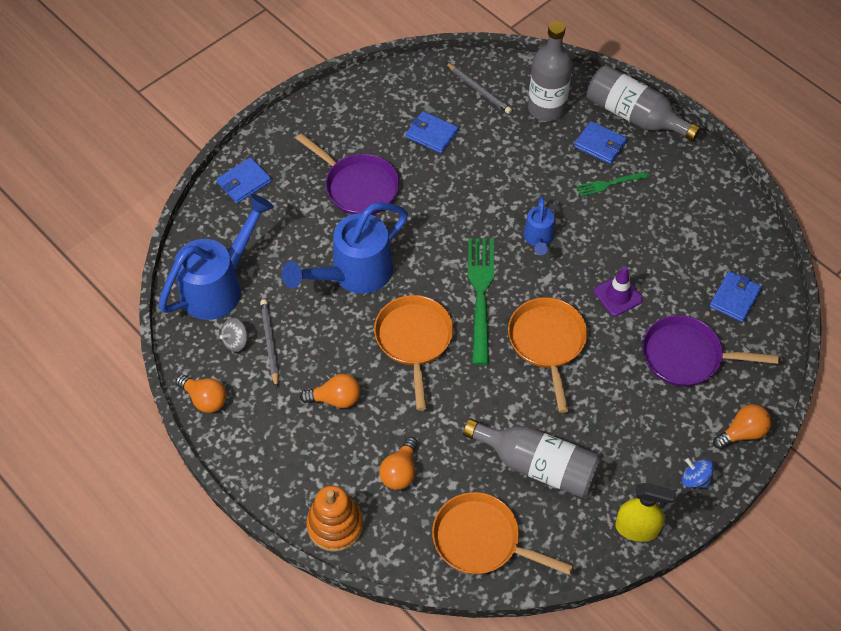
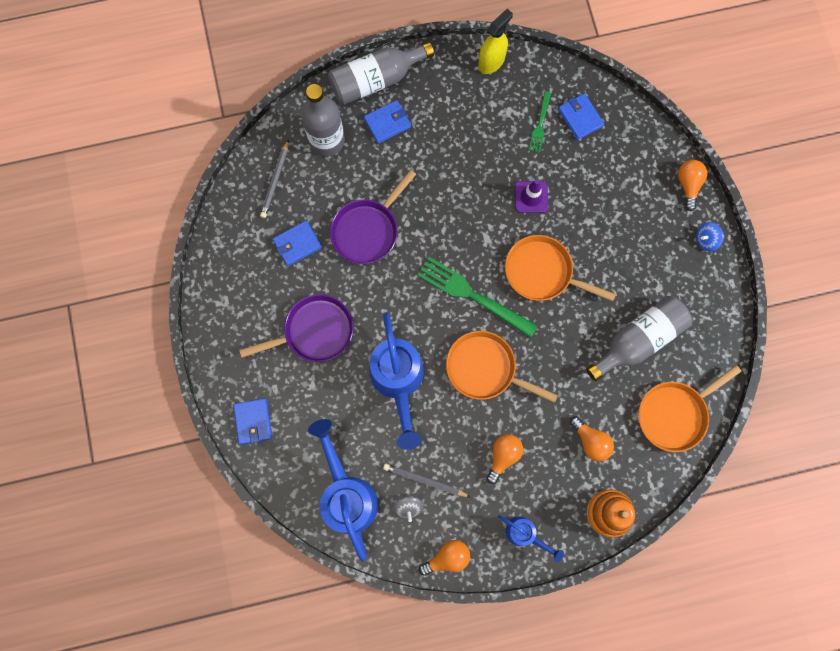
camera: 60 degrees left, 20 degrees up
(479, 90) = (275, 181): grey pencil -> grey pencil turned 120 degrees clockwise
(538, 239) = (448, 223): blue watering can -> blue watering can (525, 534)
(609, 184) = (428, 140): green fork -> green fork (540, 125)
(636, 529) = (721, 303): yellow spray bottle -> yellow spray bottle (491, 62)
(687, 356) = (608, 182): purple pan -> purple pan (368, 230)

